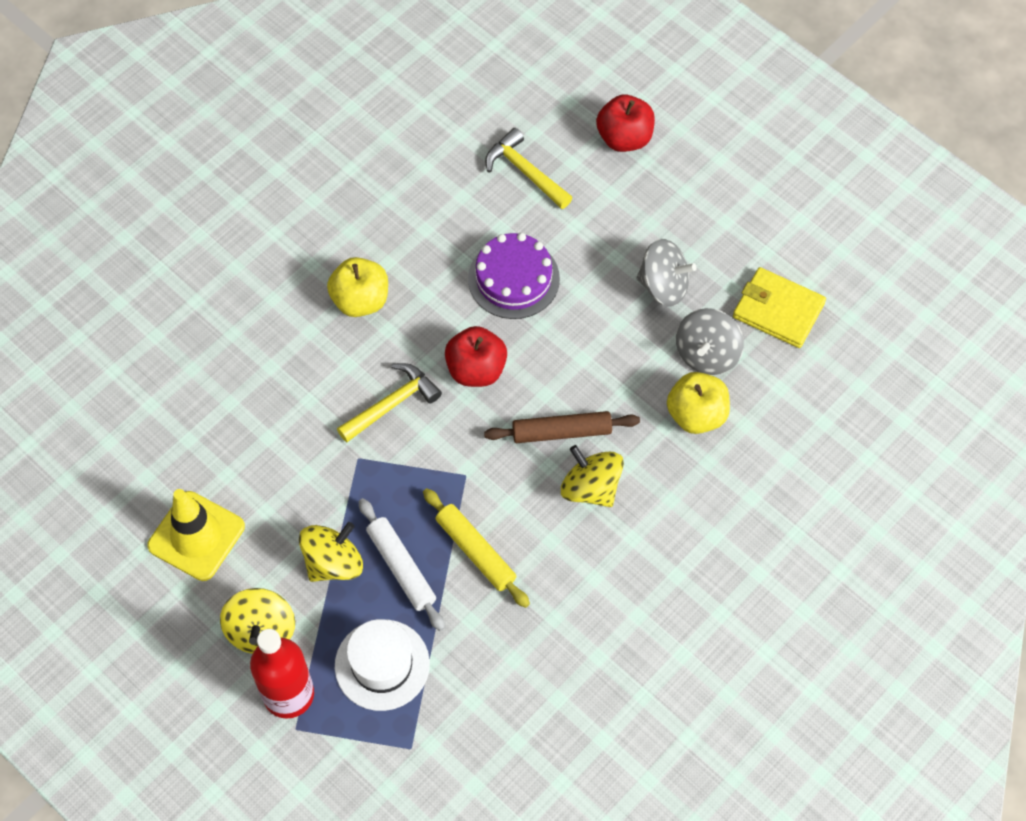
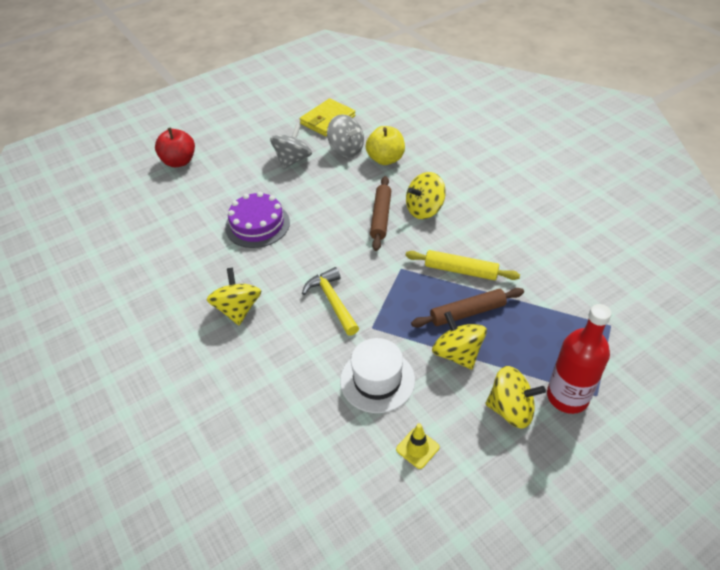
camera: 75 degrees left, 15 degrees down
(196, 536) = (417, 448): yellow traffic cone -> yellow traffic cone, size x0.50
(360, 300) = (238, 309): yellow apple -> yellow spinning top
(382, 665) = (544, 333): white hat -> white hat (377, 380)
(401, 568) = (467, 313): white rolling pin -> brown rolling pin
(475, 551) = (461, 270): yellow rolling pin -> yellow rolling pin turned 45 degrees clockwise
(476, 369) = (320, 252): red apple -> none
(525, 171) = (177, 208): yellow hammer -> none

